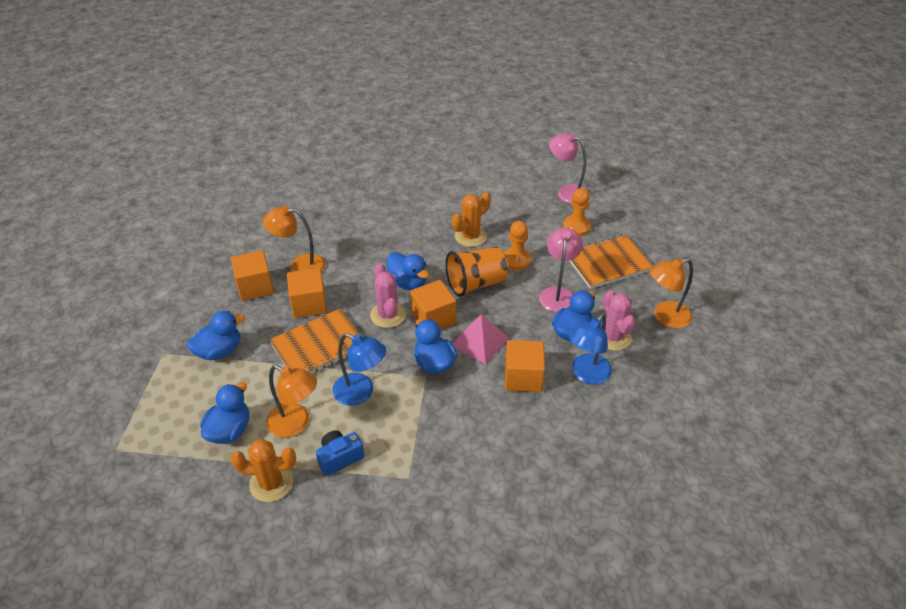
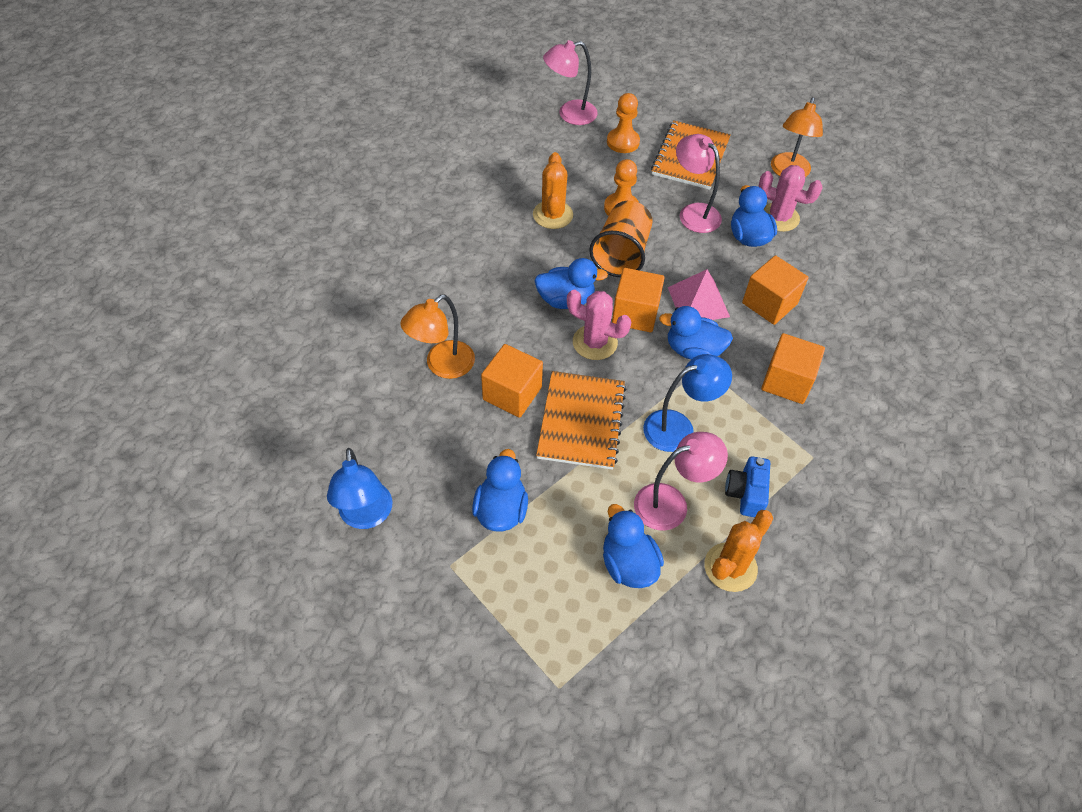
camera: 50 degrees left, 10 degrees up
(255, 287) = (432, 422): orange cube -> orange cube (787, 381)
(296, 424) = (671, 503): orange lamp -> pink lamp
(586, 375) = (805, 263): blue lamp -> blue lamp (366, 516)

